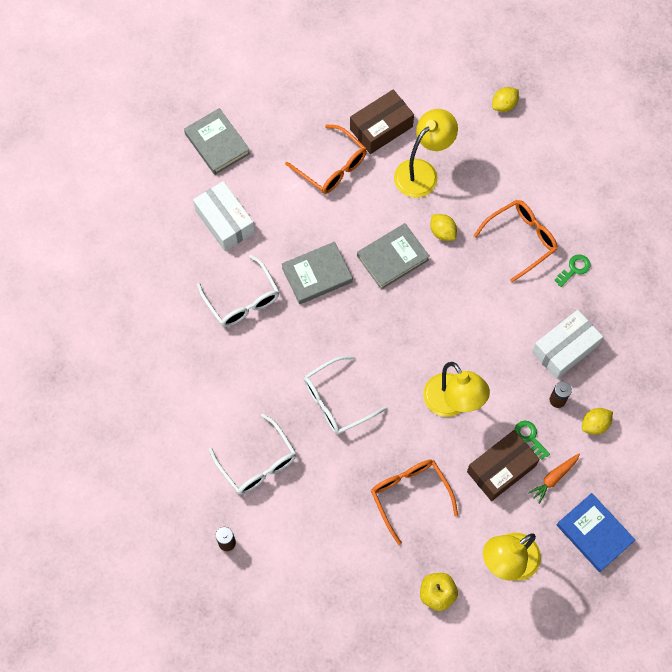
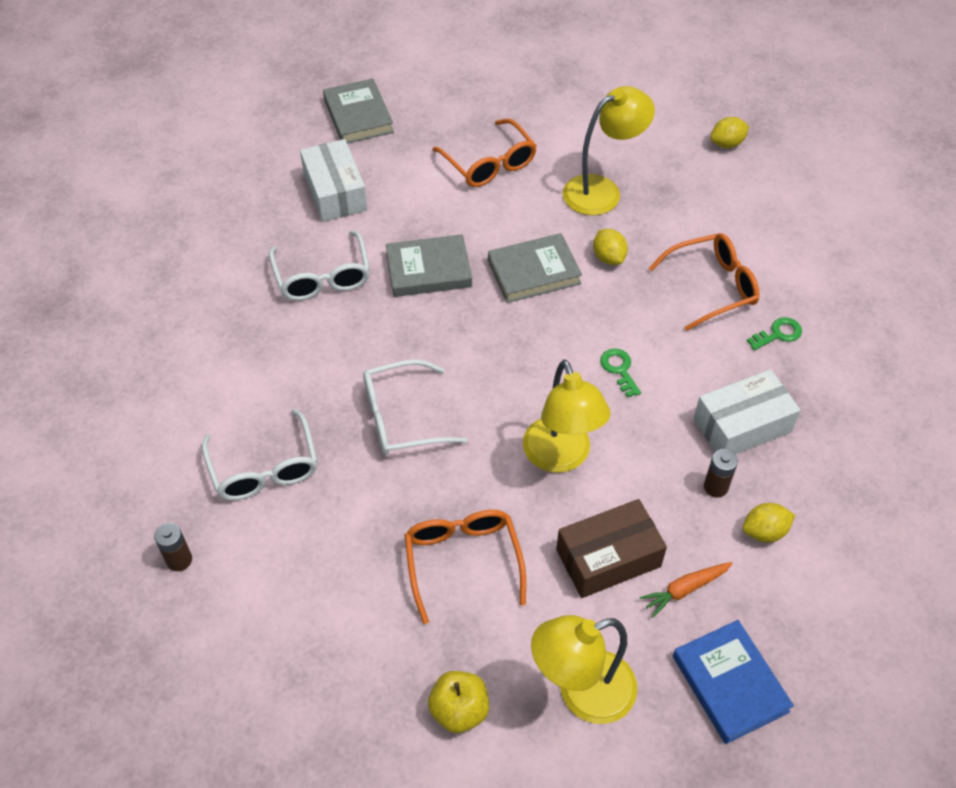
camera: 15 degrees right, 15 degrees down
(381, 128) = (564, 137): brown box -> none
(529, 437) = (662, 525): green key -> green key (619, 369)

